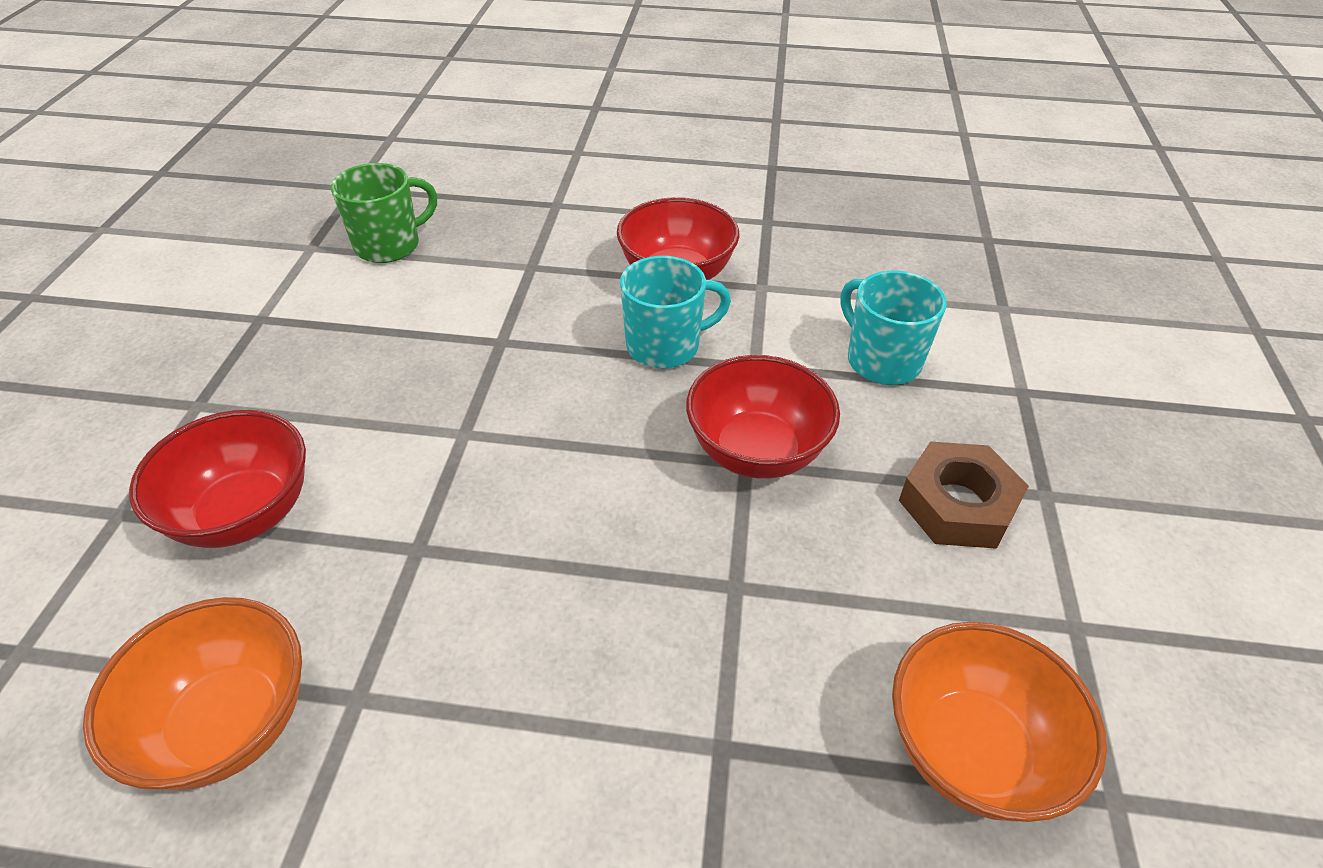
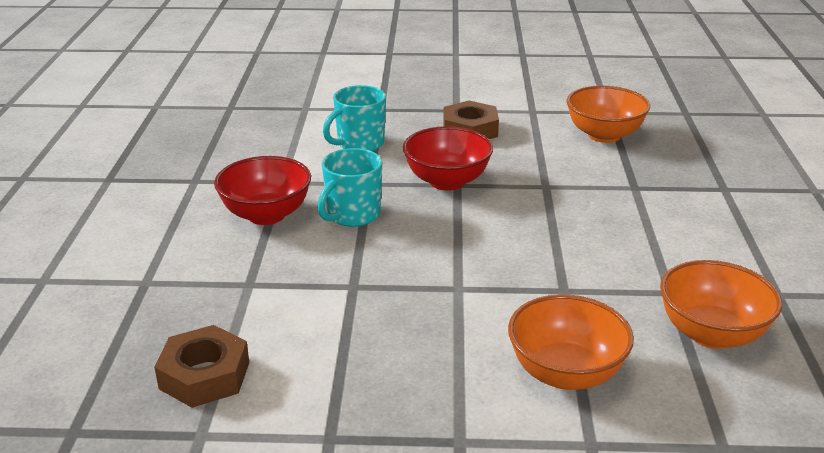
camera: 95 degrees left, 15 degrees down
(245, 513) = (565, 373): red bowl -> orange bowl
(389, 245) = (204, 375): green mug -> brown nut
(665, 346) = (352, 215): turquoise mug -> turquoise mug turned 120 degrees counterclockwise

